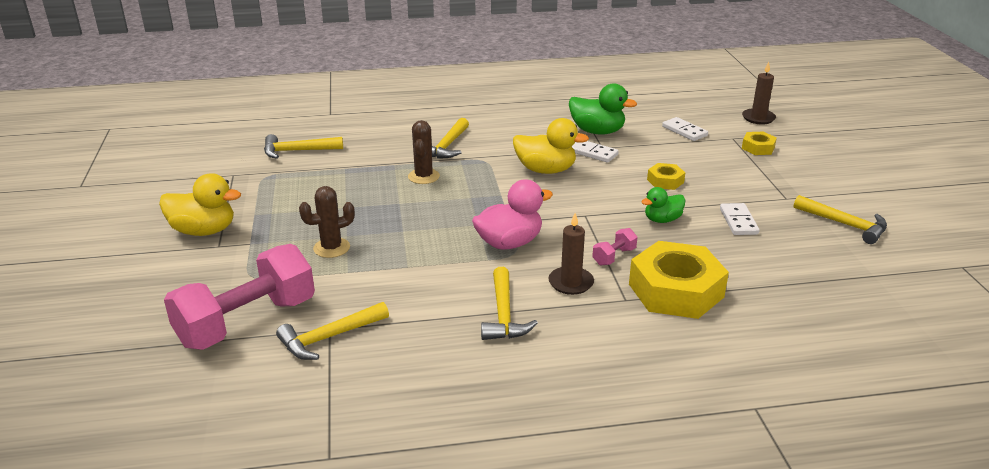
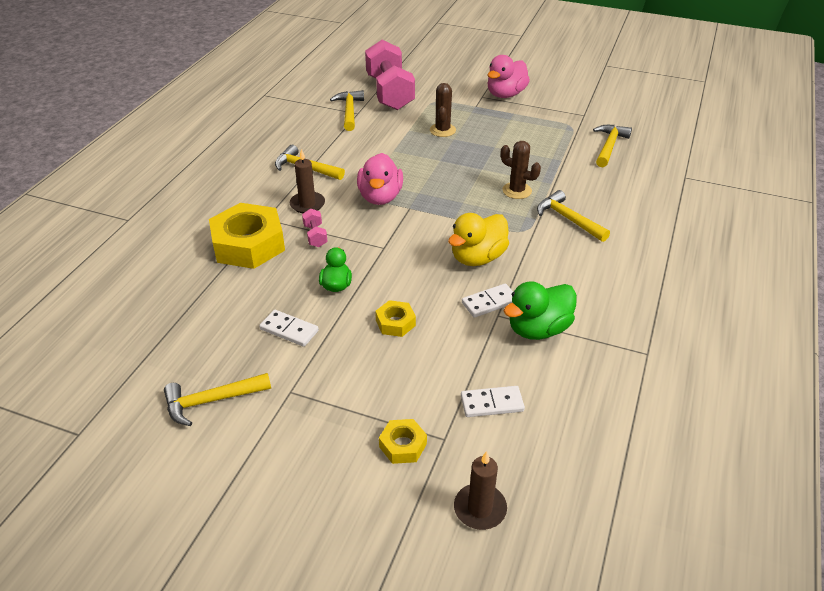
camera: 120 degrees right, 10 degrees up
(204, 231) = (505, 94): yellow duck -> pink duck

